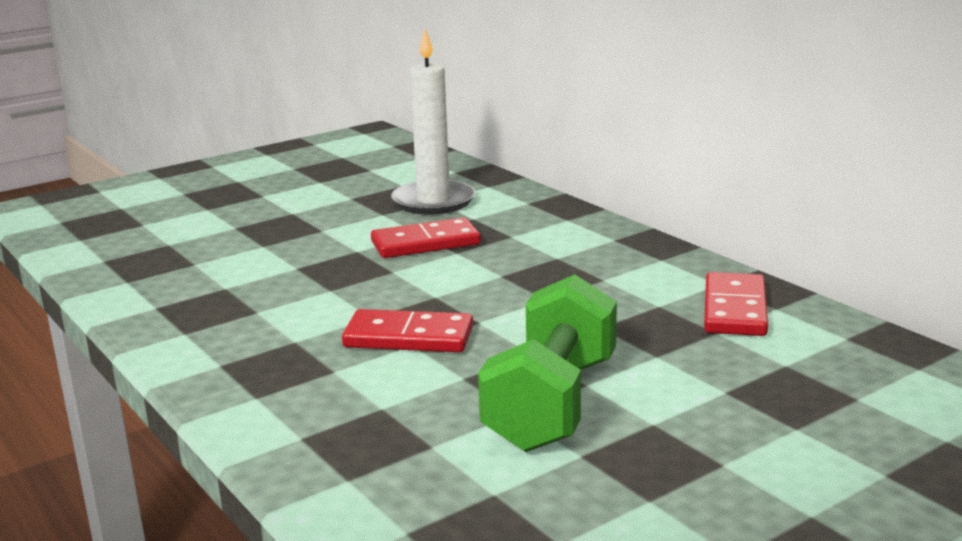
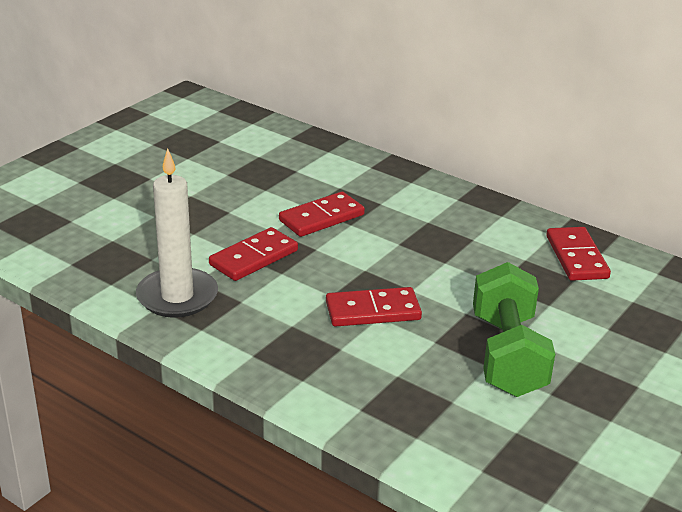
camera: 20 degrees left, 10 degrees up
(310, 272) = (253, 257): none -> red domino
(433, 201) = (297, 172): white candle -> white candle (177, 296)

